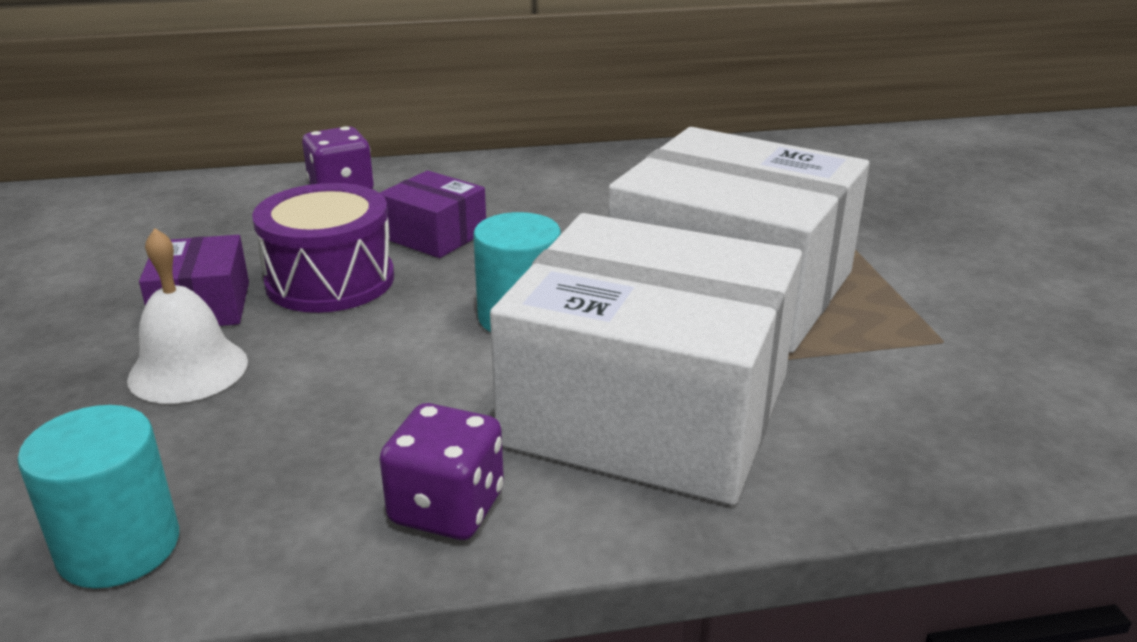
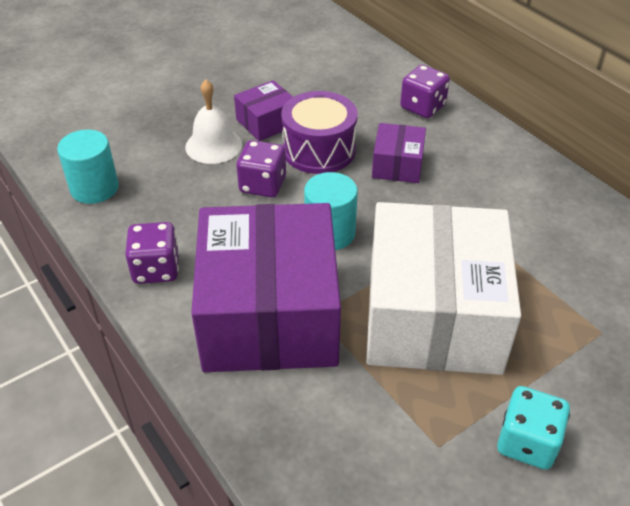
camera: 65 degrees right, 15 degrees up
(351, 346) = (262, 185): none -> purple dice
(647, 409) = (269, 314): white box -> purple box
(953, 287) = (527, 442): none -> turquoise dice

